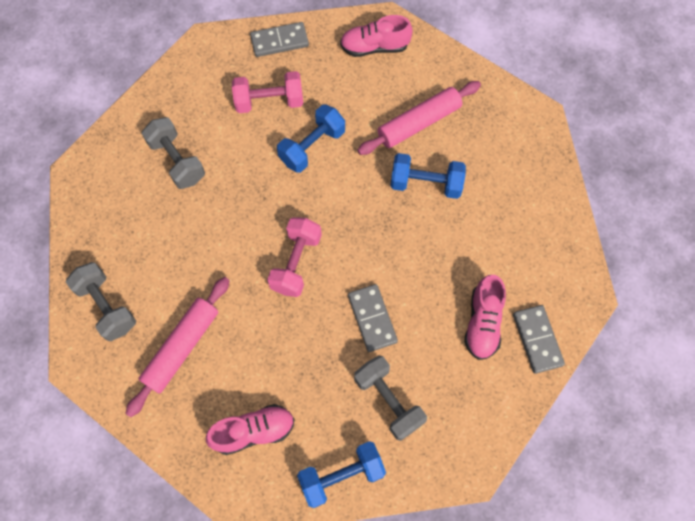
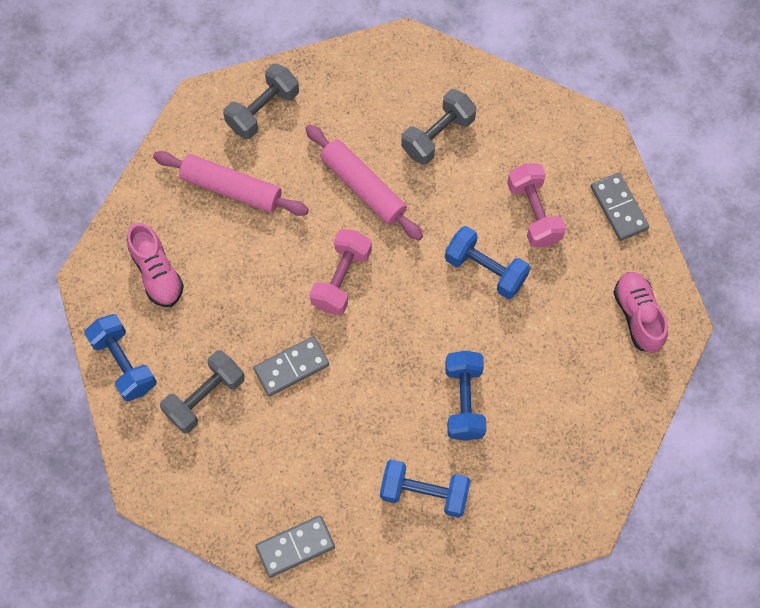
camera: 80 degrees right, 0 degrees up
(296, 263) = (341, 279): pink dumbbell -> pink dumbbell turned 75 degrees counterclockwise
(419, 123) = (543, 383): pink rolling pin -> pink rolling pin (363, 187)
(482, 323) = (305, 485): pink shoe -> none
(500, 228) = (424, 493): none -> blue dumbbell

